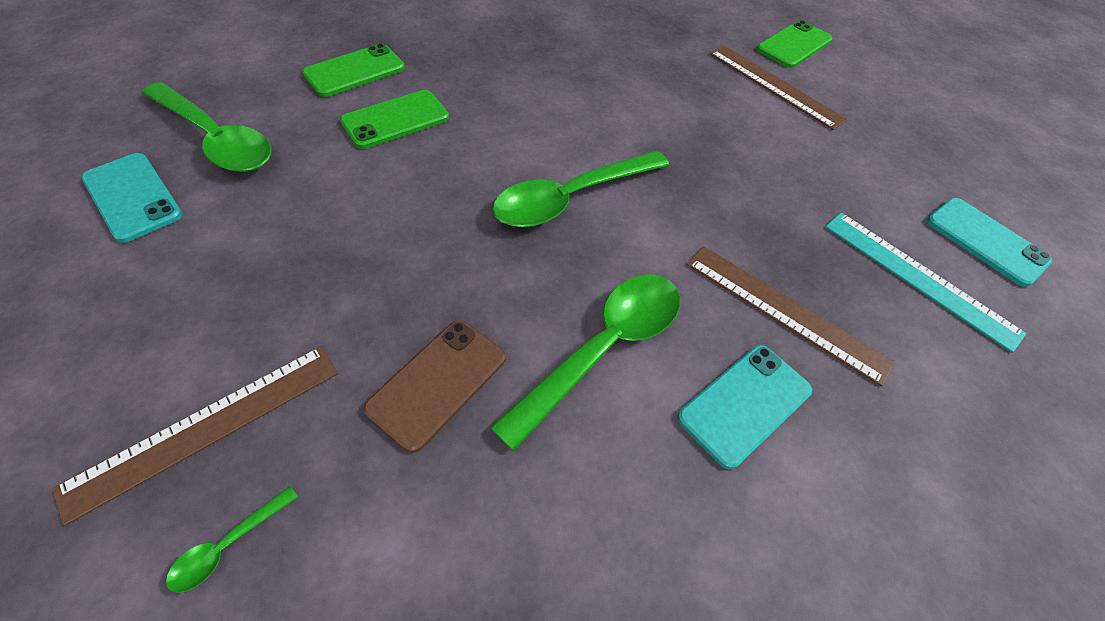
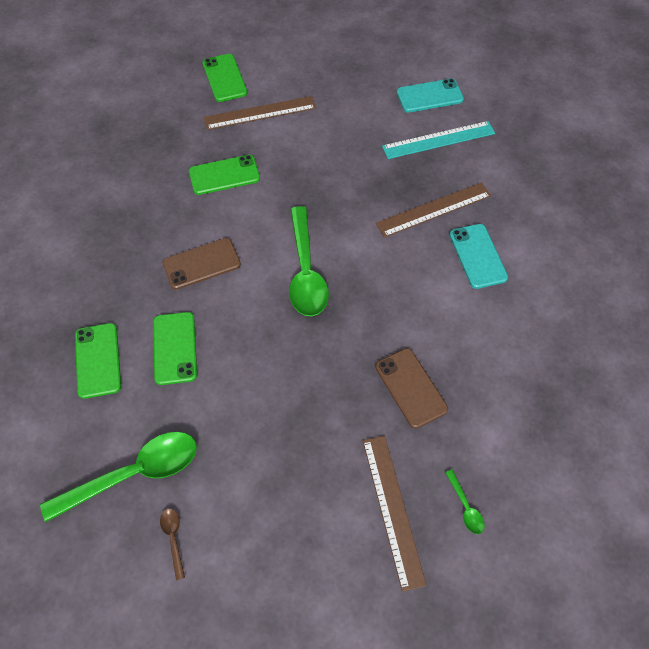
camera: 60 degrees left, 5 degrees up
(133, 197) = (173, 539): turquoise phone -> brown spoon
(522, 105) = (201, 264): none -> brown phone
(602, 349) = (421, 302): green spoon -> none
(659, 85) = (224, 175): none -> green phone

